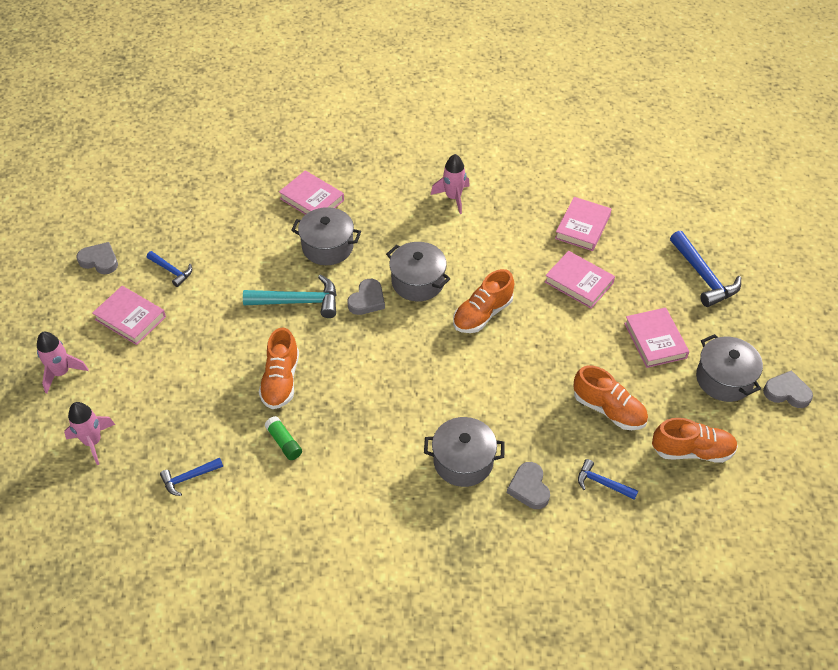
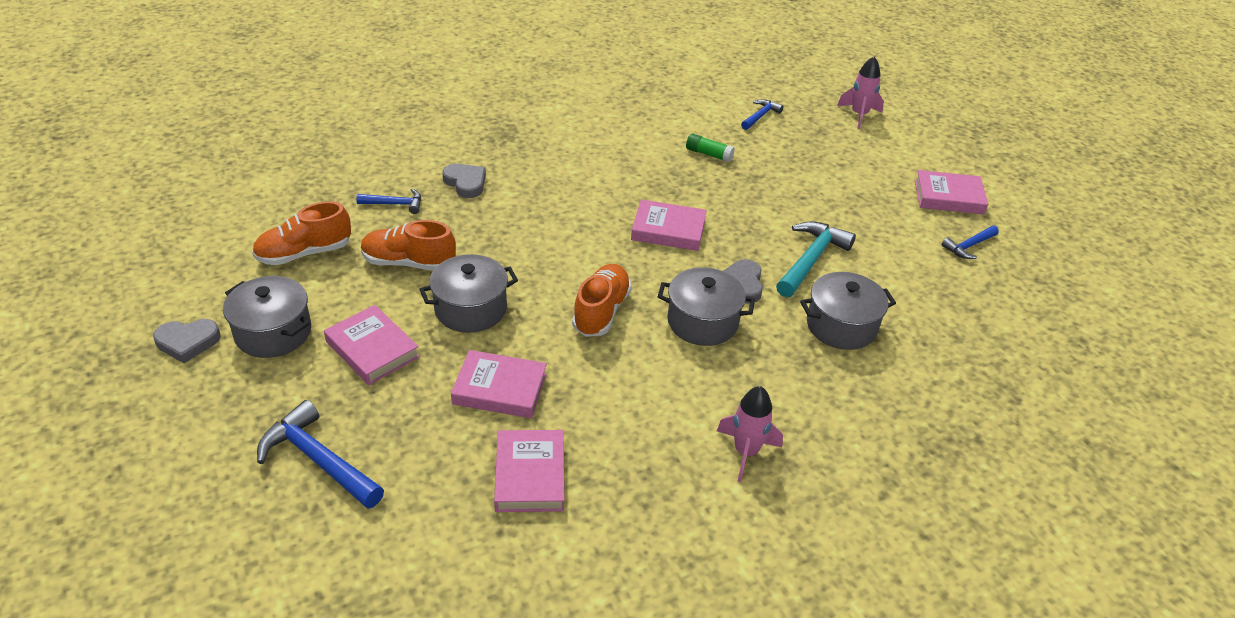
camera: 150 degrees right, 10 degrees down
(61, 373) = (945, 145): pink rocket -> none
(99, 260) = (1047, 233): grey heart -> none
(172, 271) = (968, 246): blue hammer -> blue hammer turned 45 degrees counterclockwise
(281, 380) = (757, 192): orange shoe -> none
(299, 302) = (811, 260): turquoise hammer -> turquoise hammer turned 150 degrees clockwise
(312, 199) = (922, 378): pink book -> pink book (668, 230)
(463, 461) = (539, 184): grey pot -> grey pot (470, 309)

